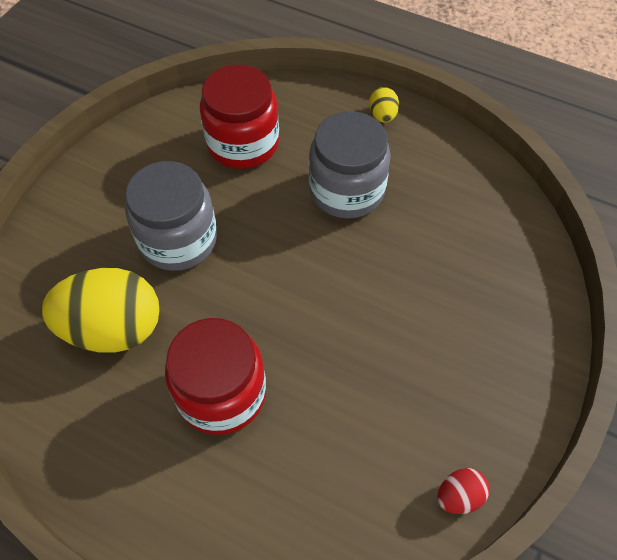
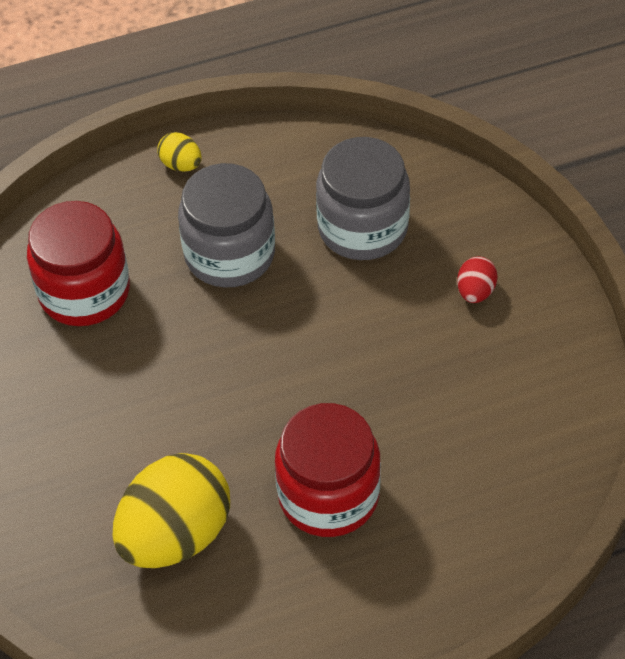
camera: 45 degrees left, 5 degrees down
(178, 239) = (135, 419): grey jar -> grey jar (362, 228)
(459, 496) = (577, 398): red egg -> red egg (475, 291)

